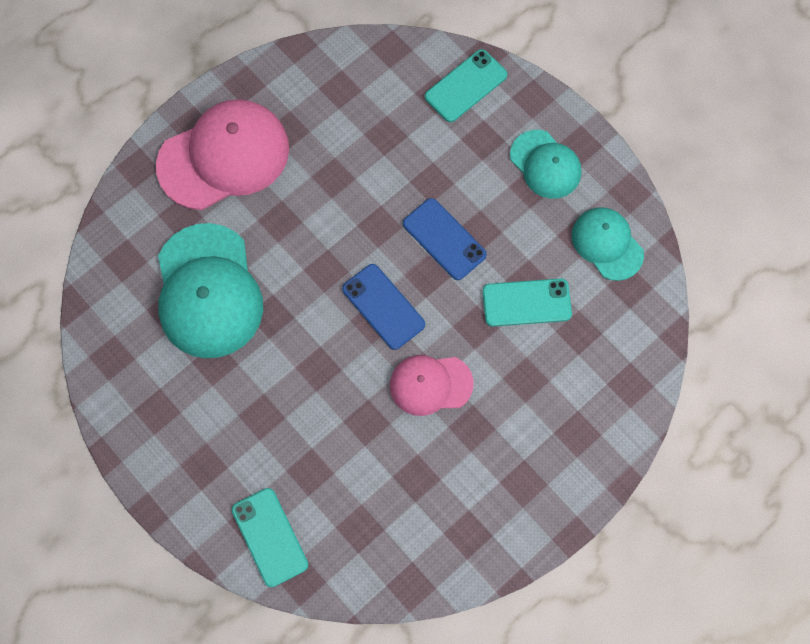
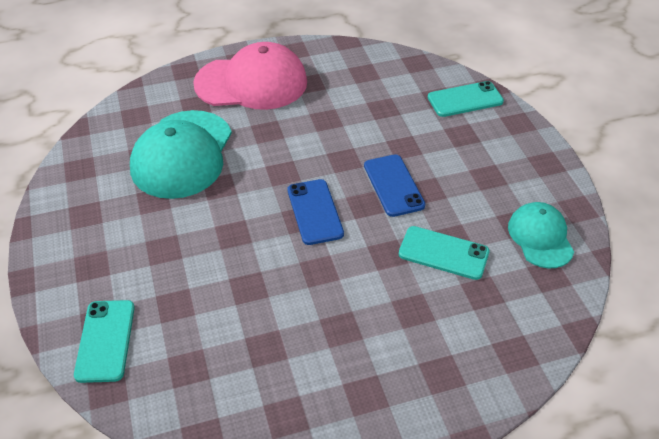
camera: 25 degrees right, 25 degrees down
(430, 384) = (322, 281): pink cap -> none
(545, 164) = (508, 166): turquoise cap -> none

